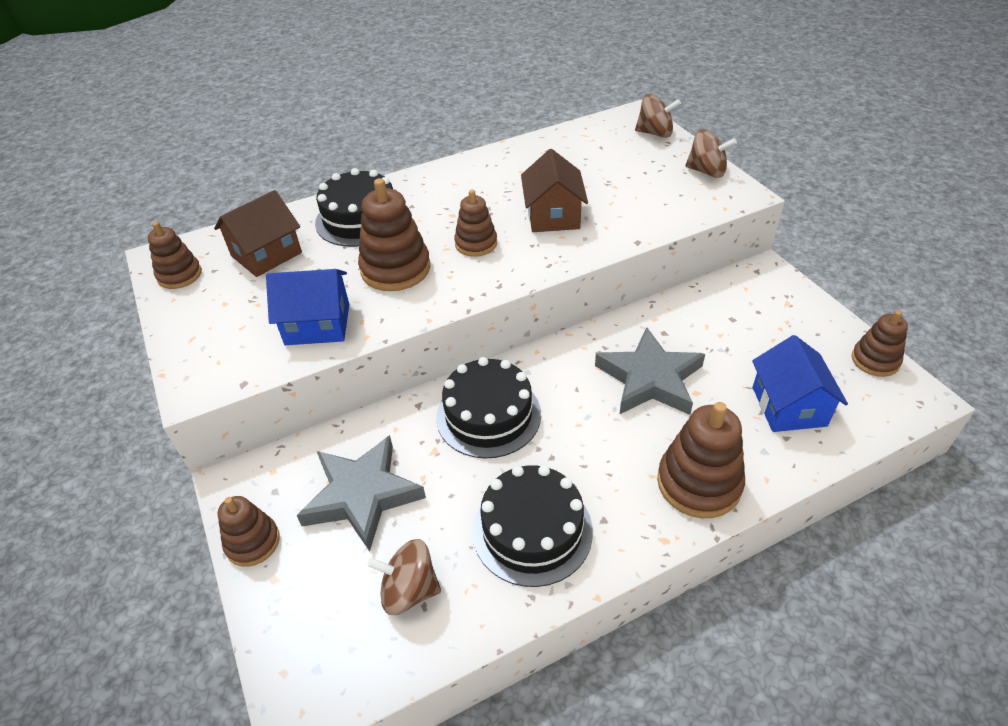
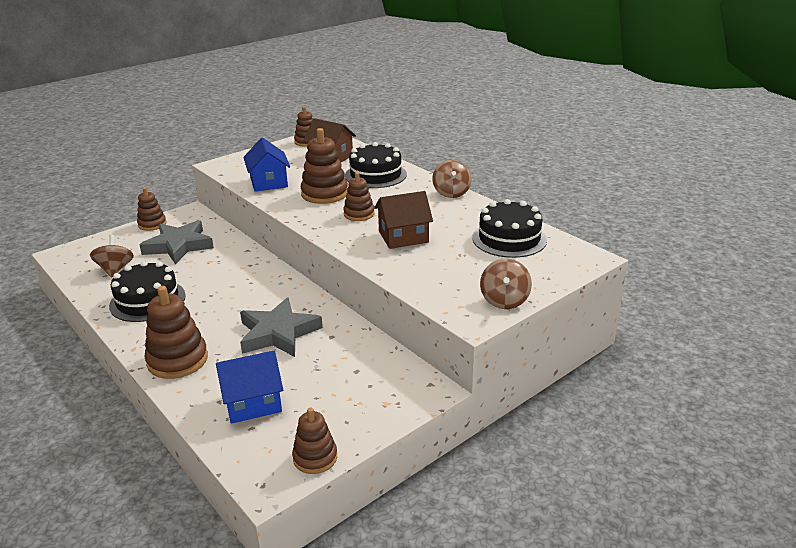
camera: 75 degrees right, 15 degrees down
(488, 415) = (239, 274): black cake -> black cake (509, 239)
(655, 133) = (560, 270): brown spinning top -> brown spinning top (451, 193)

